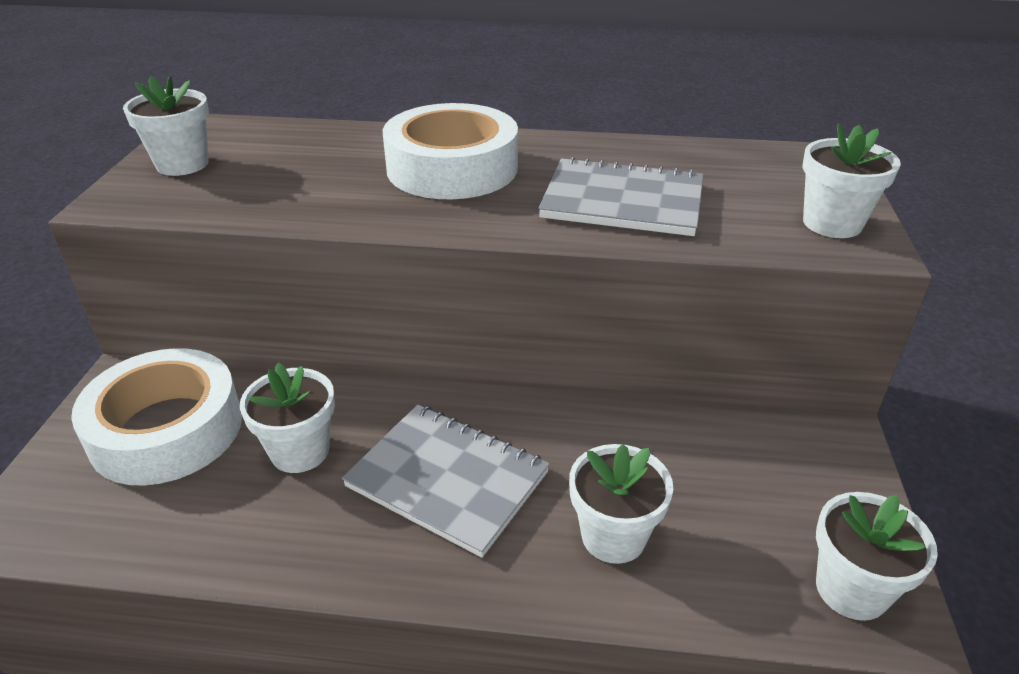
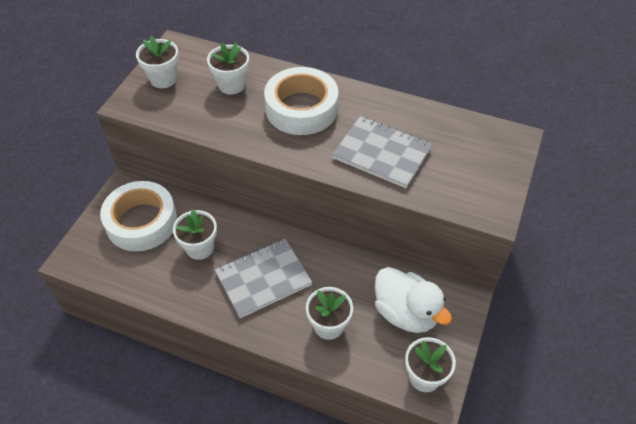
camera: 15 degrees right, 15 degrees up
(447, 479) = (263, 279): grey notebook -> grey notebook turned 75 degrees counterclockwise
(749, 481) = (406, 313): none -> white duck
(832, 223) = (485, 193): white flower pot -> white flower pot (231, 85)

